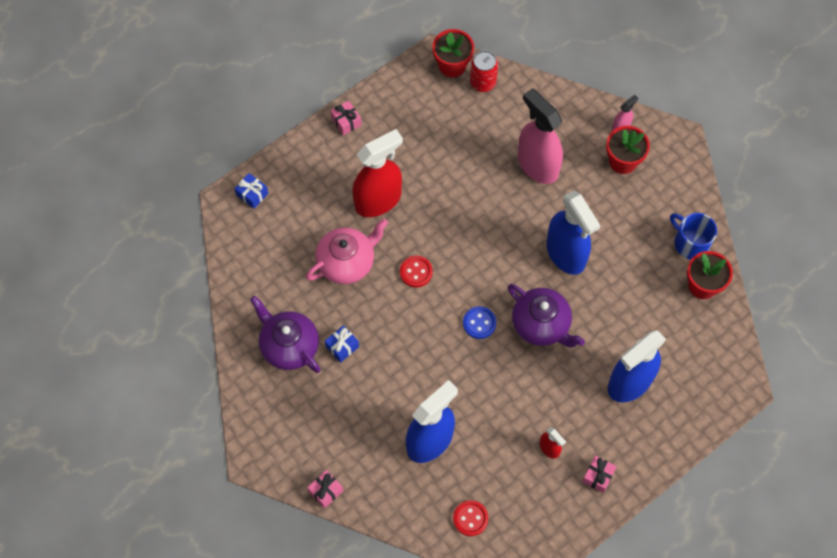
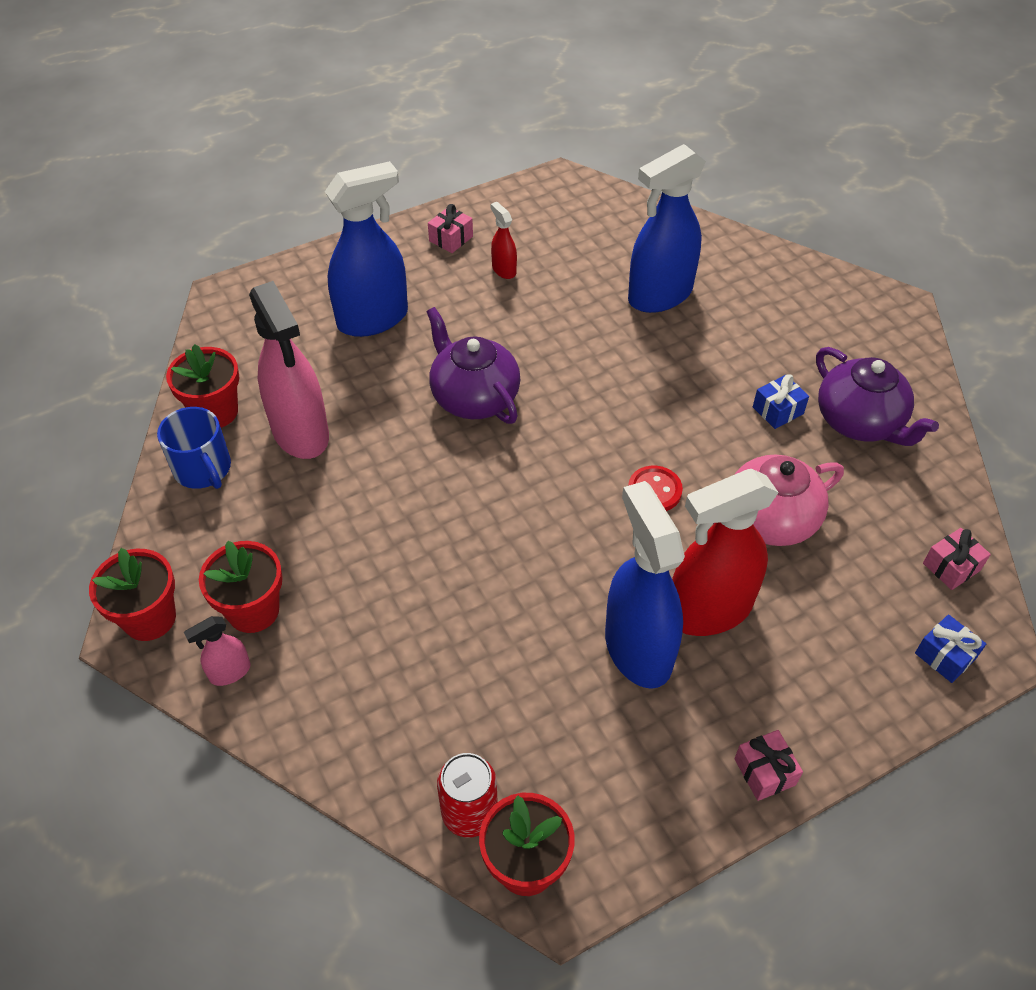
camera: 170 degrees left, 15 degrees down
(326, 491) = (801, 266): pink gift -> pink gift (951, 567)
(470, 518) = (619, 222): red button -> none
(479, 323) = (566, 411): blue button -> none
(537, 165) = (408, 627): pink spray bottle -> pink spray bottle (301, 433)
(566, 254) = (406, 482): blue spray bottle -> blue spray bottle (637, 649)
(675, 148) = (149, 618): none -> red flower pot

